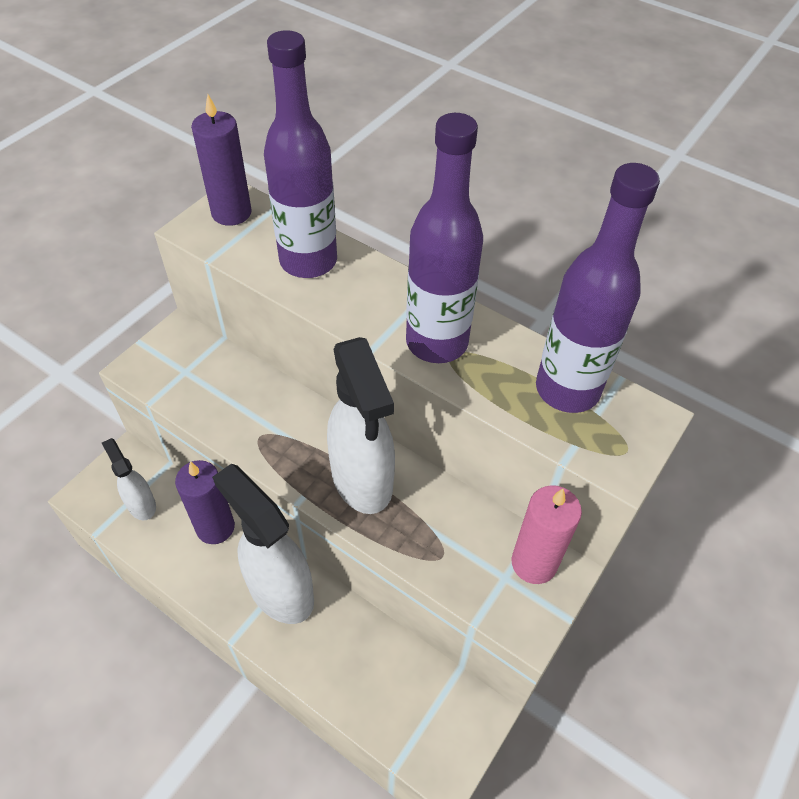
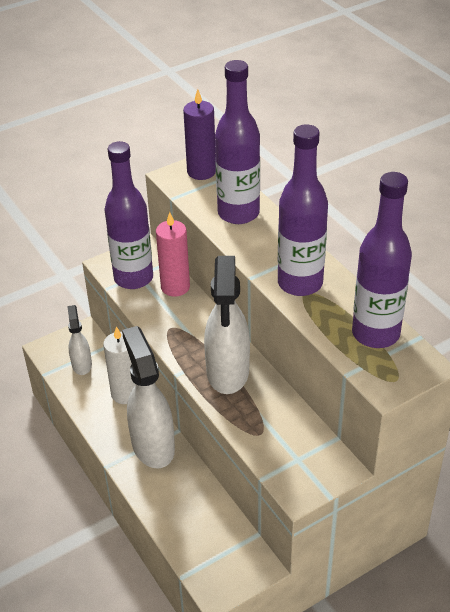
camera: 25 degrees right, 10 degrees down
(180, 378) = (133, 278): none -> purple bottle
(215, 527) = (125, 393): purple candle -> white candle
(534, 563) = (323, 457): pink candle -> pink candle (175, 287)

